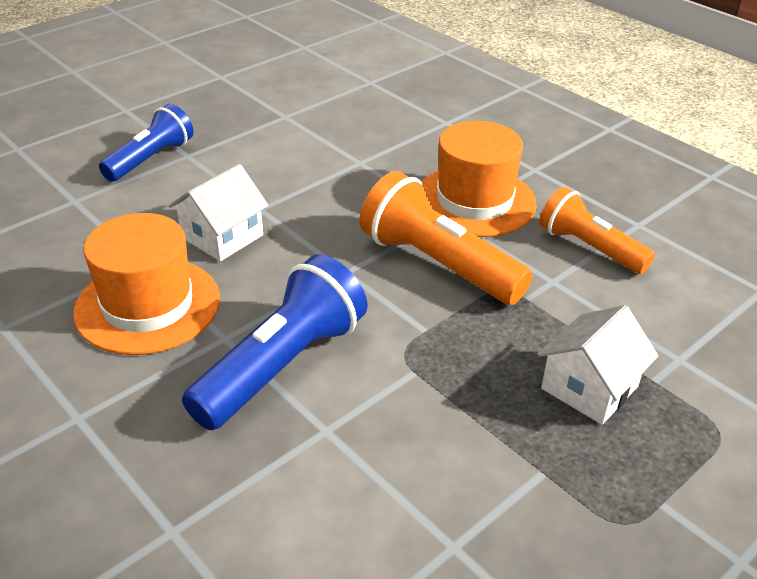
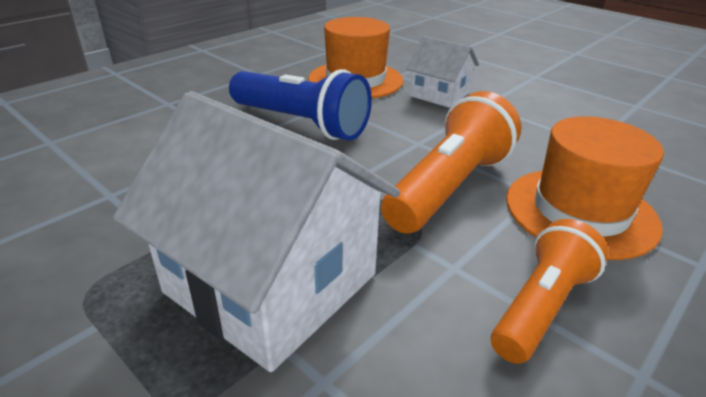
camera: 85 degrees right, 5 degrees down
(151, 159) = (519, 65): blue flashlight -> none
(589, 387) = (271, 283): white house -> white house, size x1.90

